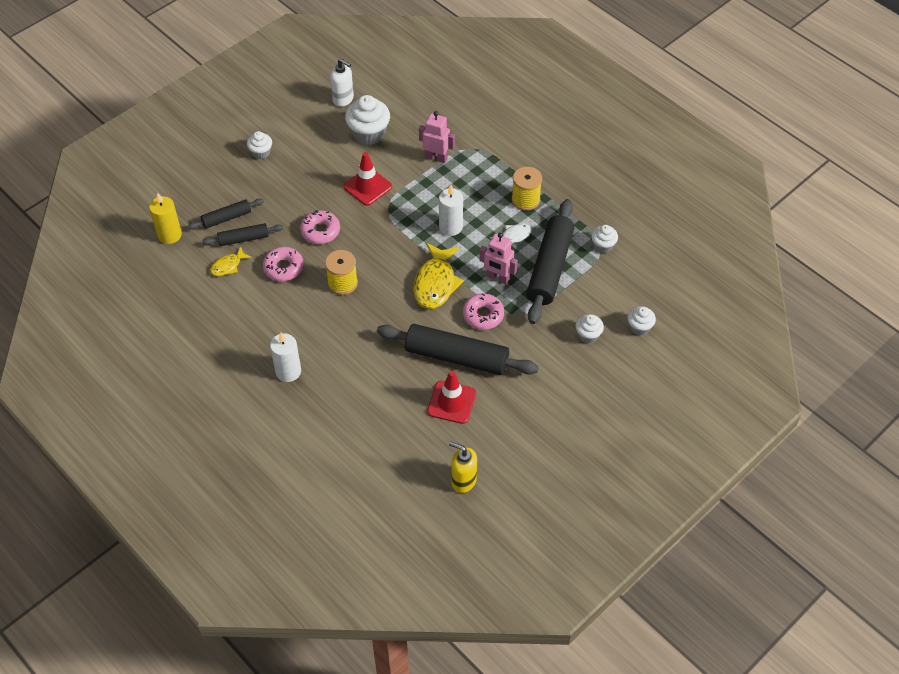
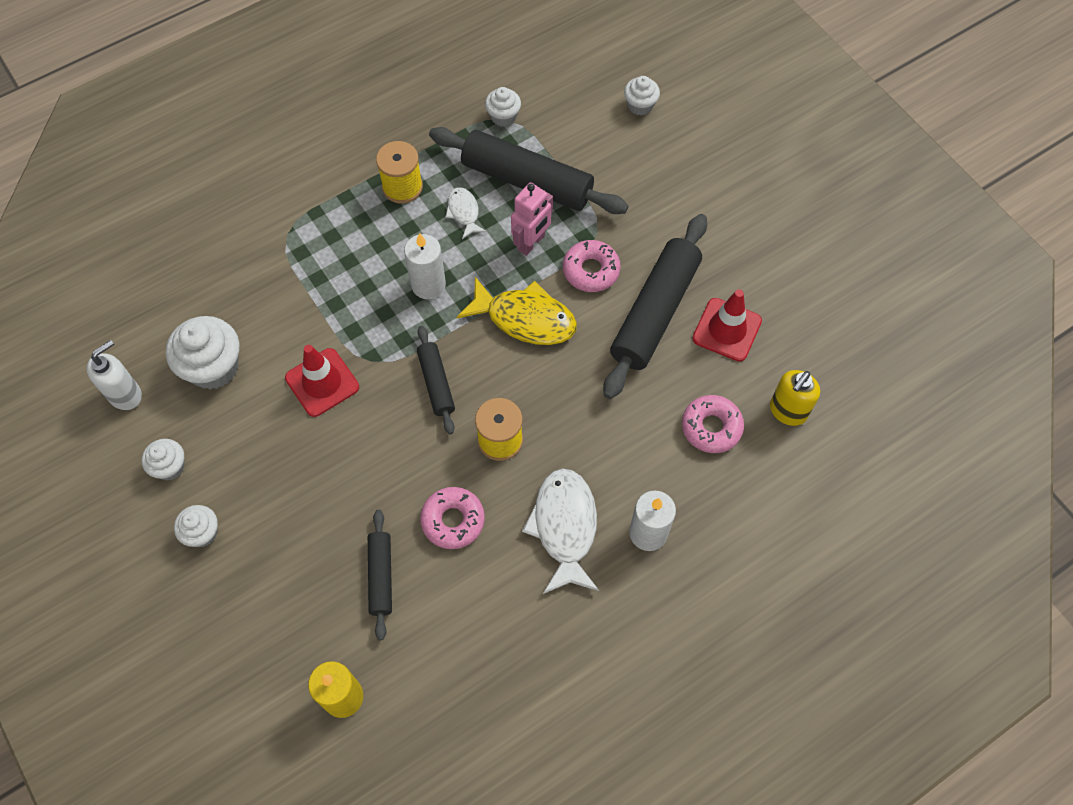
camera: 80 degrees left, 10 degrees up
(226, 218) = (330, 600): black rolling pin -> black rolling pin (436, 383)
(228, 266) = (431, 605): yellow fish -> none
(286, 326) = (564, 527): none -> white fish
(320, 231) = (393, 459): pink donut -> pink donut (711, 427)
(436, 158) = (292, 283): pink robot -> none
(463, 481) = (847, 335): yellow soap dispenser -> yellow soap dispenser (787, 411)
(588, 335) = (643, 160): white cupcake -> white cupcake (170, 467)

